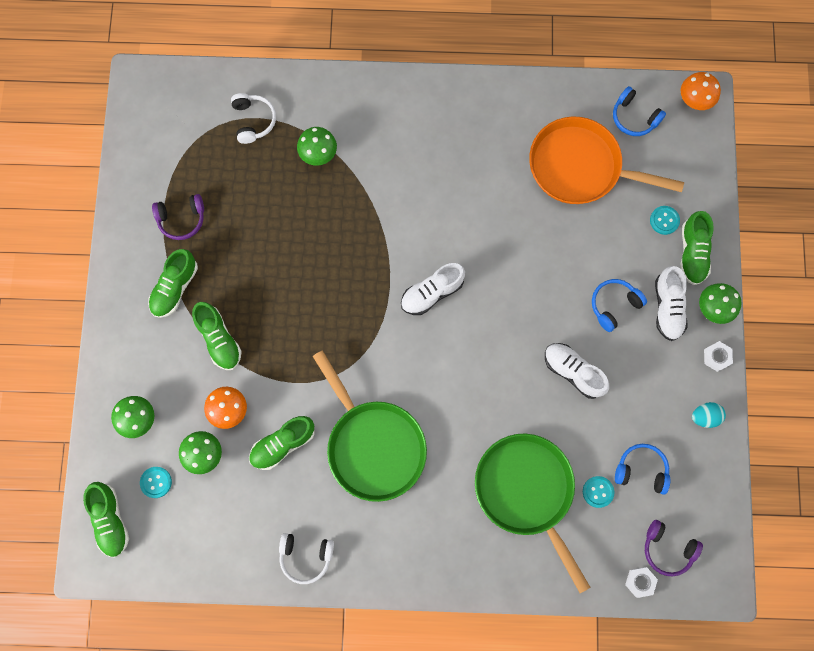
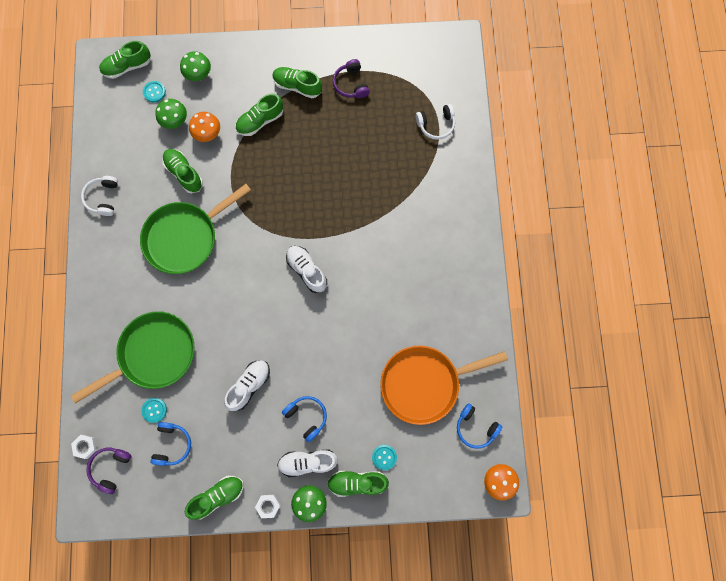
camera: 85 degrees right, 0 degrees up
(318, 154) = (413, 175): green mushroom -> none
(580, 167) = (425, 383): orange pan -> orange pan turned 120 degrees counterclockwise
(634, 117) = (475, 427): blue headphones -> blue headphones turned 90 degrees counterclockwise
(705, 416) = (217, 496): turquoise egg -> green shoe

